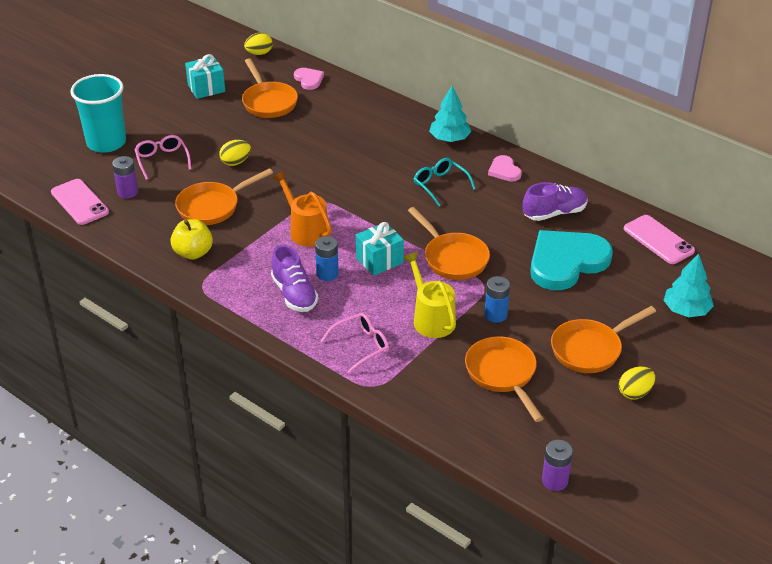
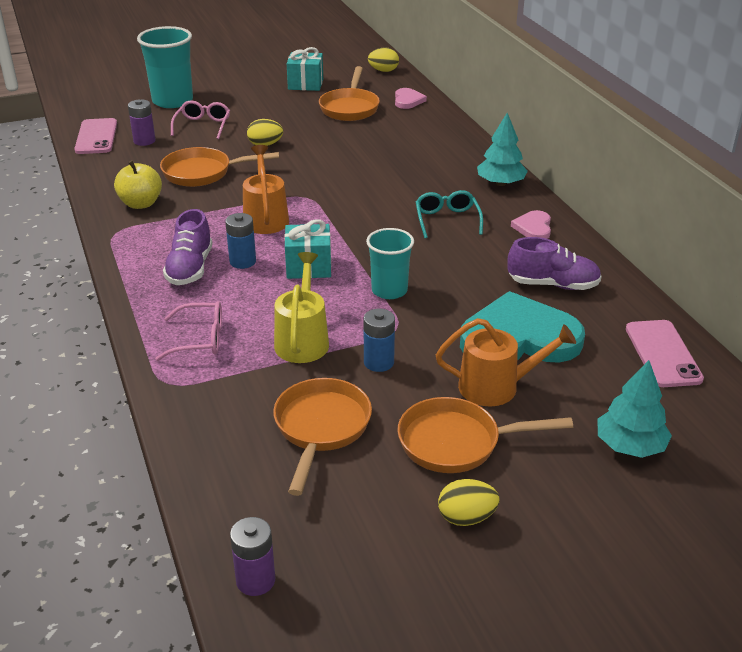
camera: 30 degrees right, 5 degrees down
(453, 258) = (389, 290): orange pan -> turquoise cup
(581, 302) = (496, 387): none -> orange watering can

